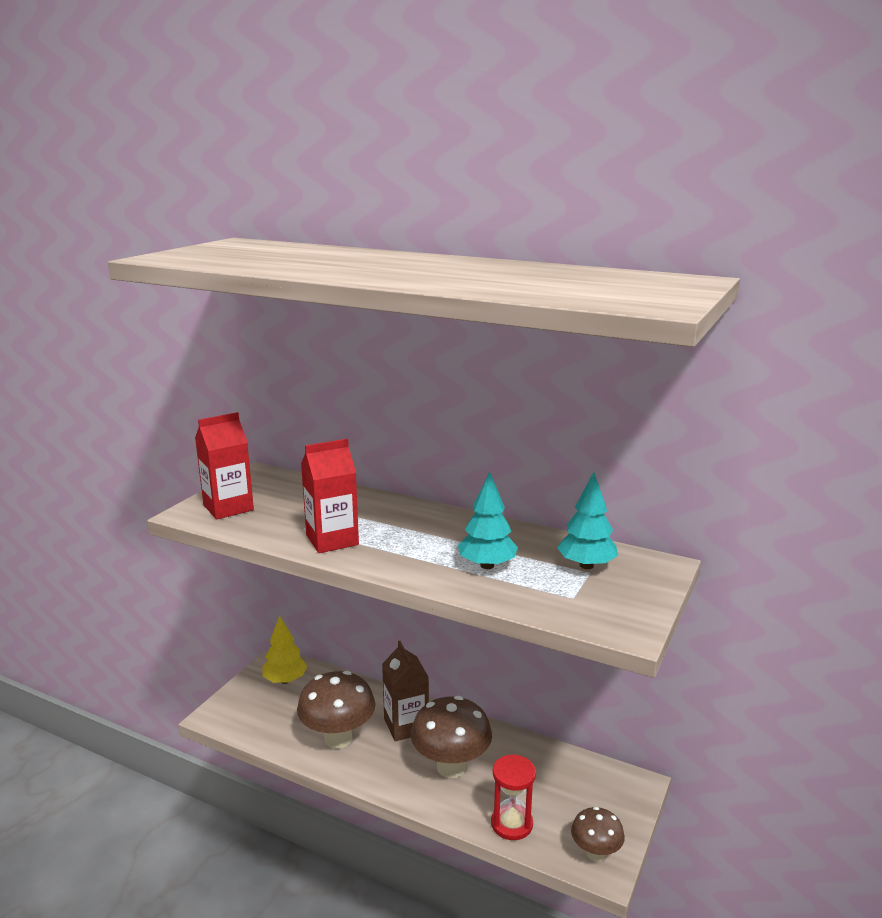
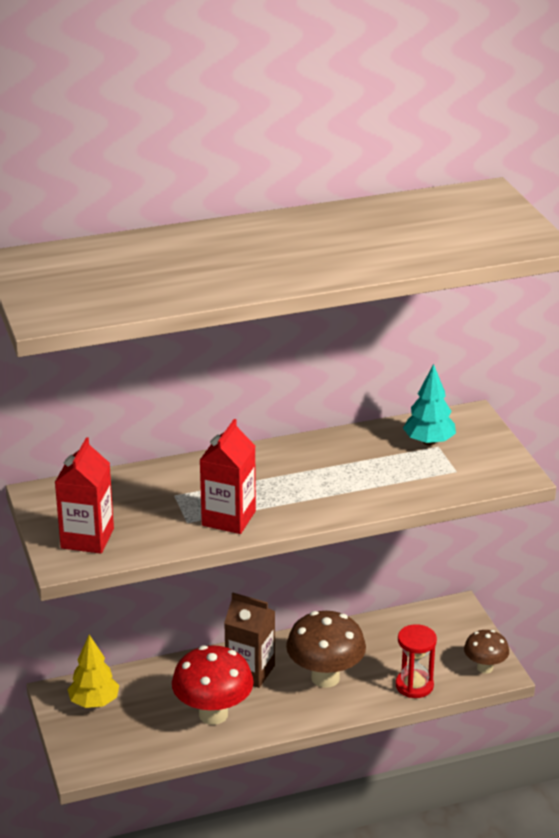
camera: 45 degrees left, 10 degrees up
(338, 738) = (213, 714): brown mushroom -> red mushroom
(487, 565) = (369, 477): turquoise tree -> none

